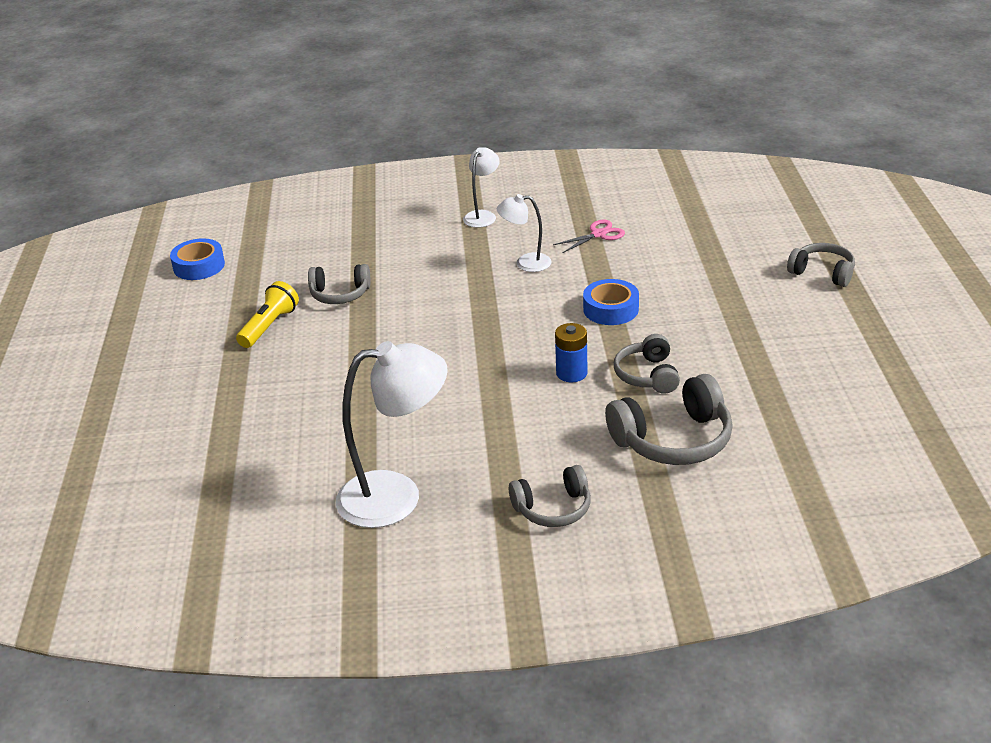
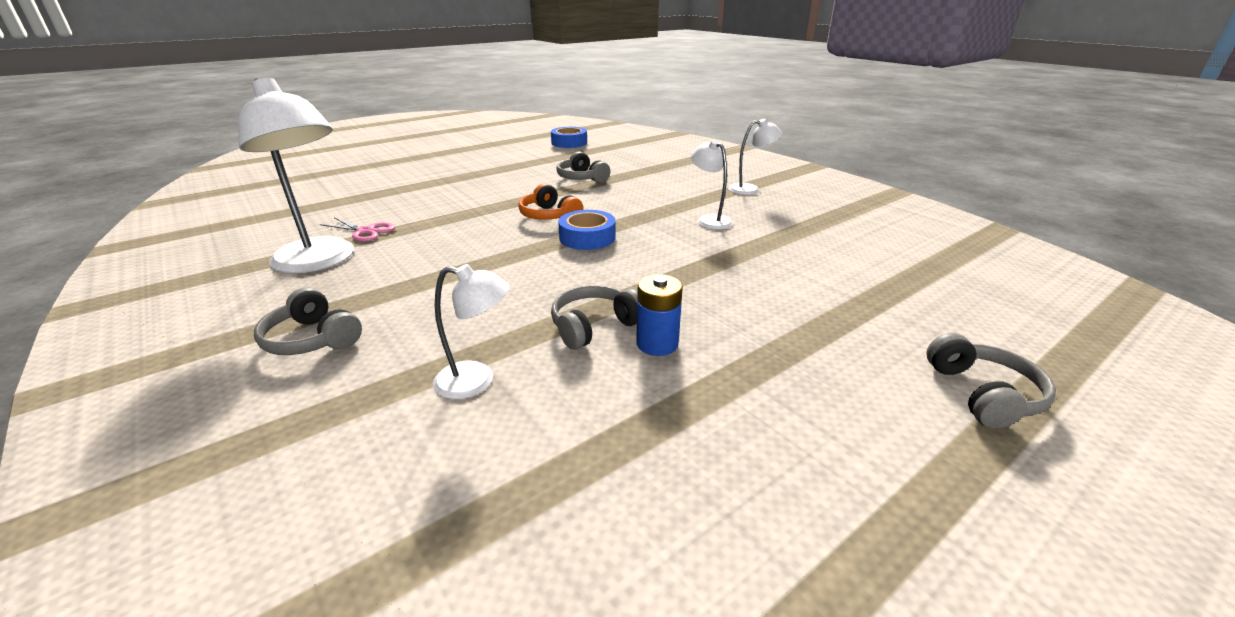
camera: 55 degrees right, 5 degrees down
(269, 326) = (521, 172): yellow flashlight -> none
(424, 342) = (549, 216): none -> orange headphones
(571, 373) = (559, 284): blue battery -> blue battery (657, 344)
(598, 234) = (803, 235): pink scissors -> pink scissors (366, 231)
(611, 309) = (690, 273): blue tape -> blue tape (587, 237)
(673, 440) = (476, 381): grey headphones -> white lamp

